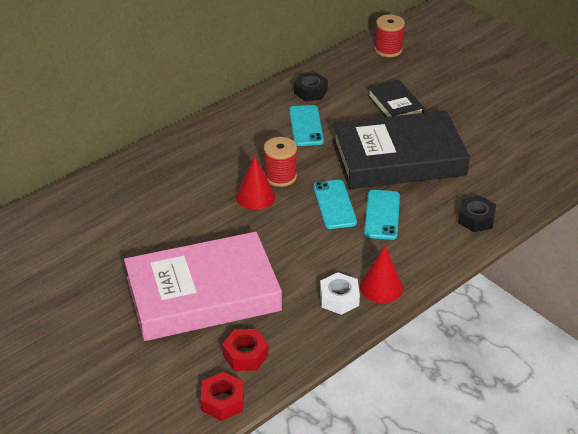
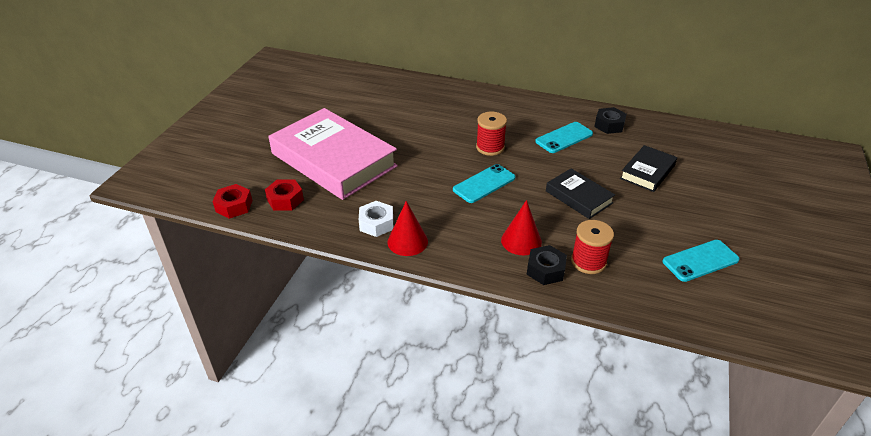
camera: 60 degrees right, 0 degrees up
(255, 196) = (456, 144): red cone -> red cone (521, 241)
(382, 215) = (496, 212): turquoise phone -> turquoise phone (700, 261)
(388, 50) = (720, 143): red spool -> red spool (588, 262)
(398, 158) = (578, 197): black book -> black book, size x0.48

